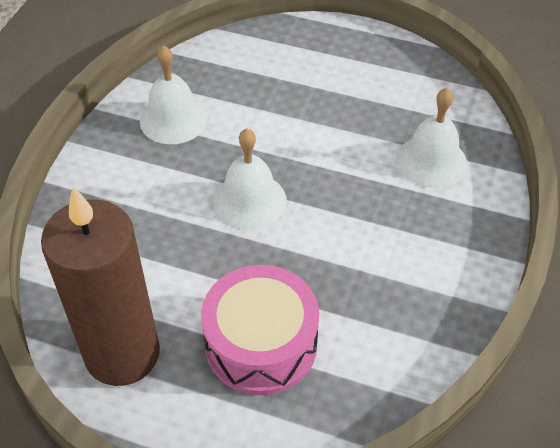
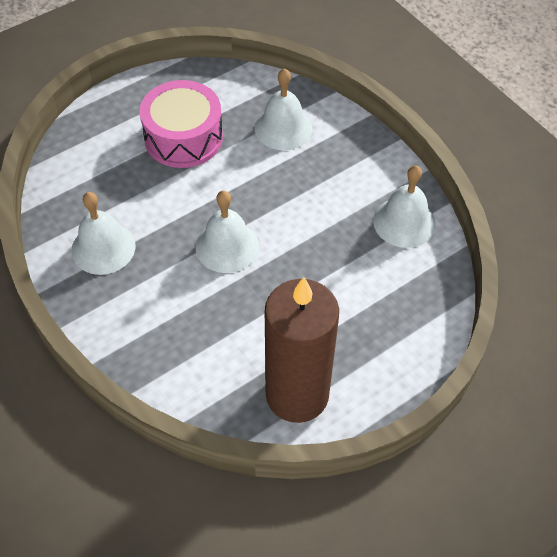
camera: 55 degrees left, 5 degrees up
(261, 344) = (352, 309): pink drum -> pink drum (183, 138)
(414, 328) = (404, 222): none -> white bell

